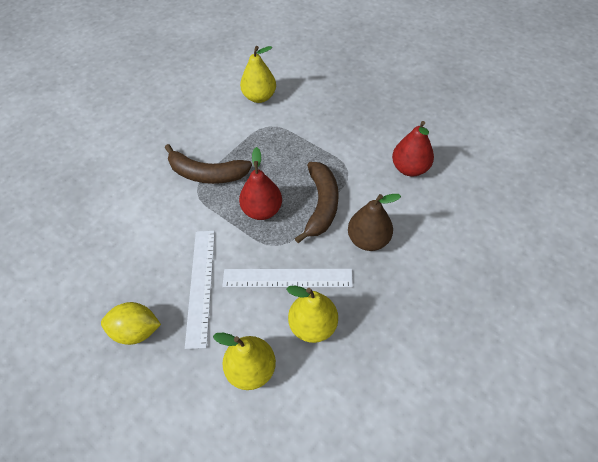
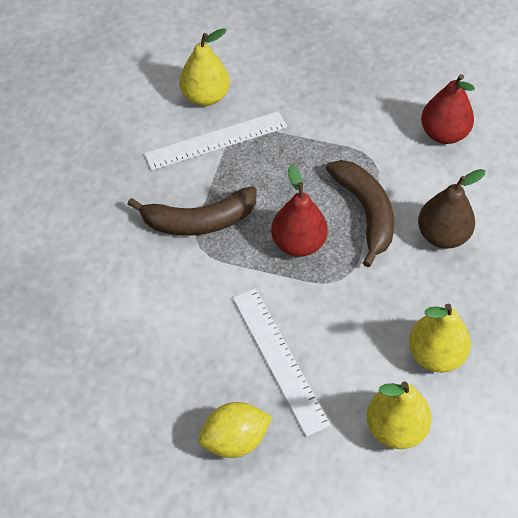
camera: 25 degrees left, 0 degrees up
(287, 278) = (376, 313): white ruler -> white ruler (216, 140)

